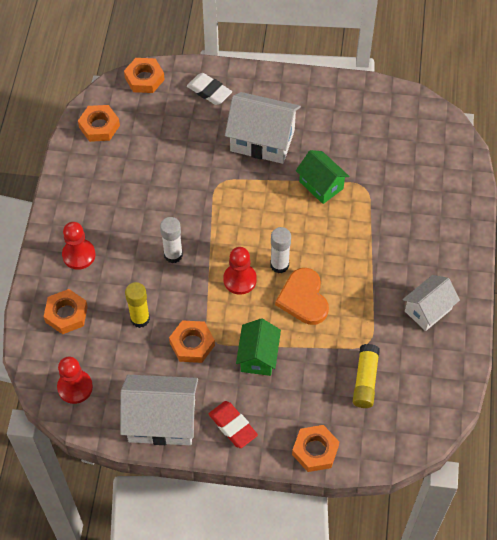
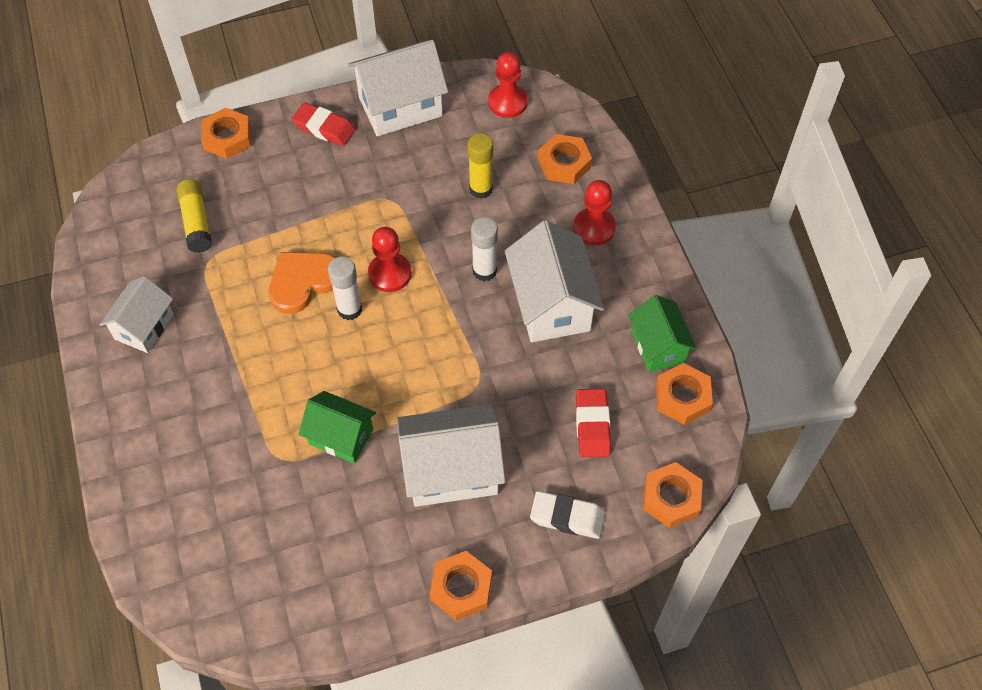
camera: 155 degrees right, 0 degrees up
(142, 214) = (551, 304): none -> white house
(164, 132) = (592, 425): none -> red eraser
(192, 344) = (408, 186): orange nut -> orange nut (461, 588)
(258, 356) = (328, 201): green house -> green house (658, 346)
(303, 298) = (303, 282): orange heart -> orange heart turned 90 degrees counterclockwise

